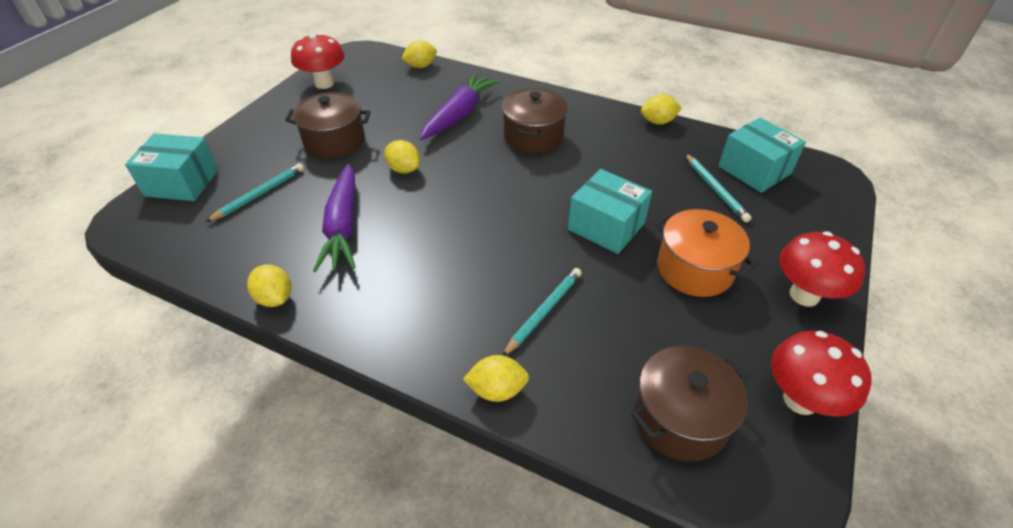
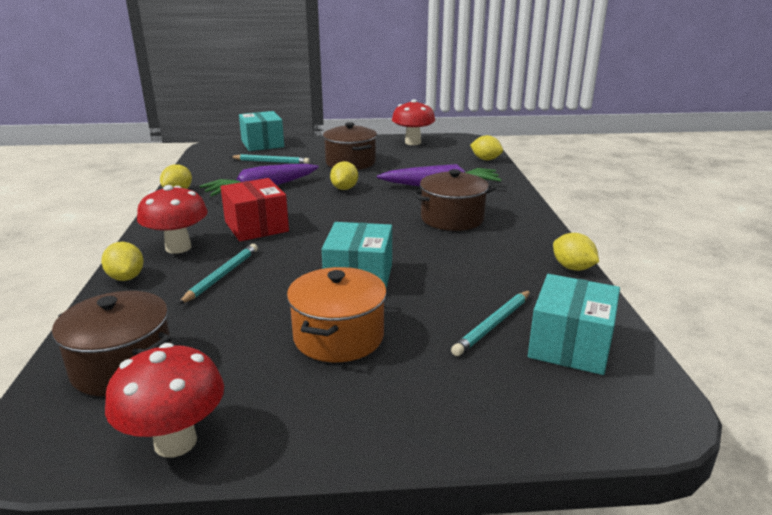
camera: 60 degrees right, 20 degrees down
(446, 258) = (256, 226): none -> red box
(544, 311) = (222, 275): turquoise pencil -> turquoise pencil turned 75 degrees counterclockwise
(804, 295) = (357, 421): red mushroom -> red mushroom (178, 247)

